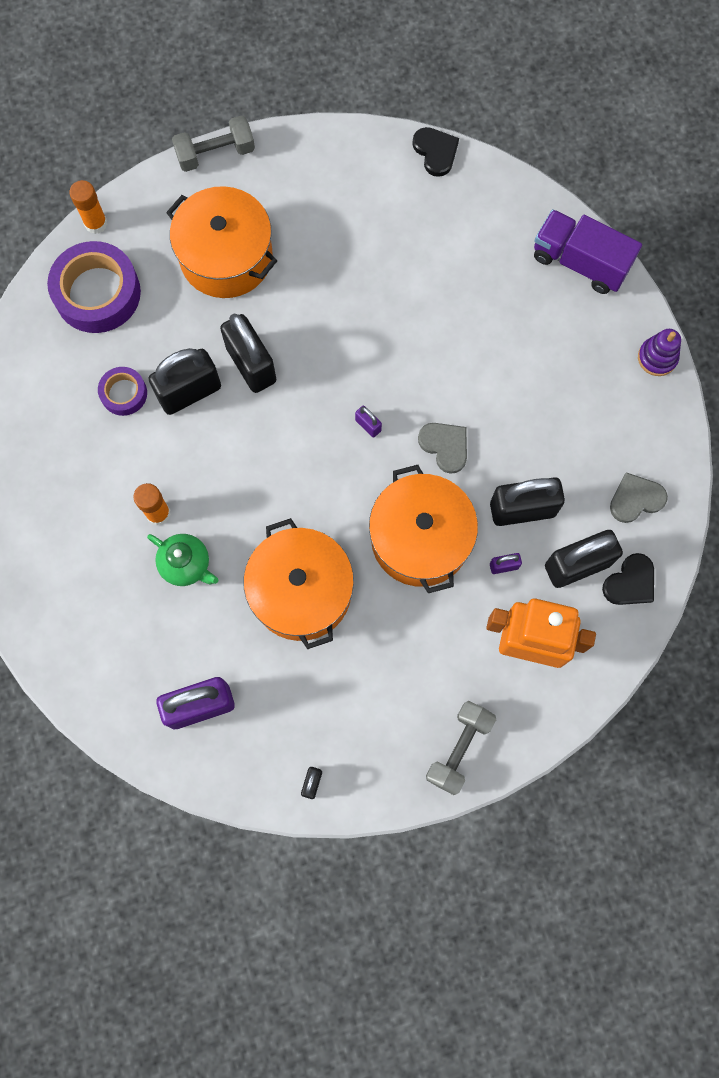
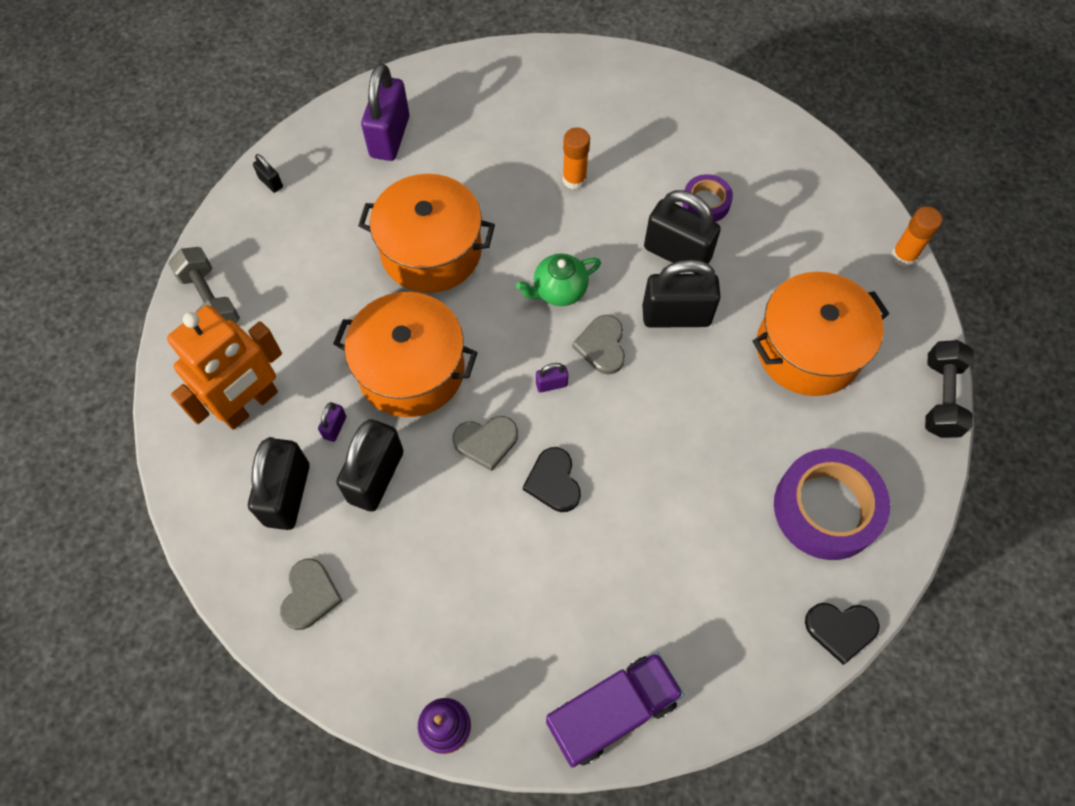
camera: 120 degrees right, 10 degrees down
(97, 293) = (823, 225): purple tape -> purple tape (826, 508)
(186, 565) = (514, 179): green teapot -> green teapot (559, 290)
(189, 392) = (677, 253): black padlock -> black padlock turned 60 degrees counterclockwise
(215, 154) = (940, 397): grey dumbbell -> black dumbbell
(312, 406) = (602, 346): none -> grey heart
(630, 582) = (235, 535): black heart -> black heart (553, 481)

